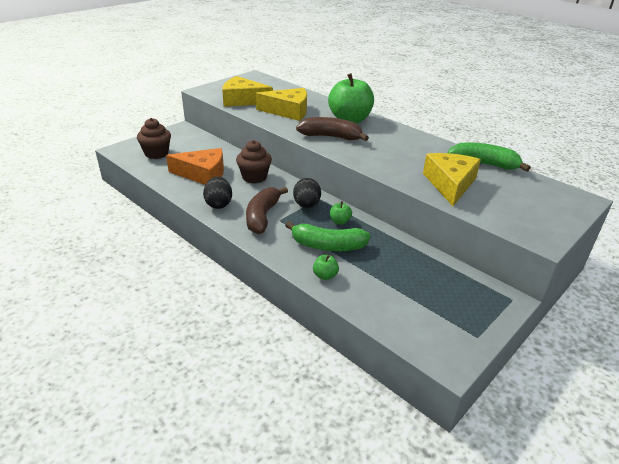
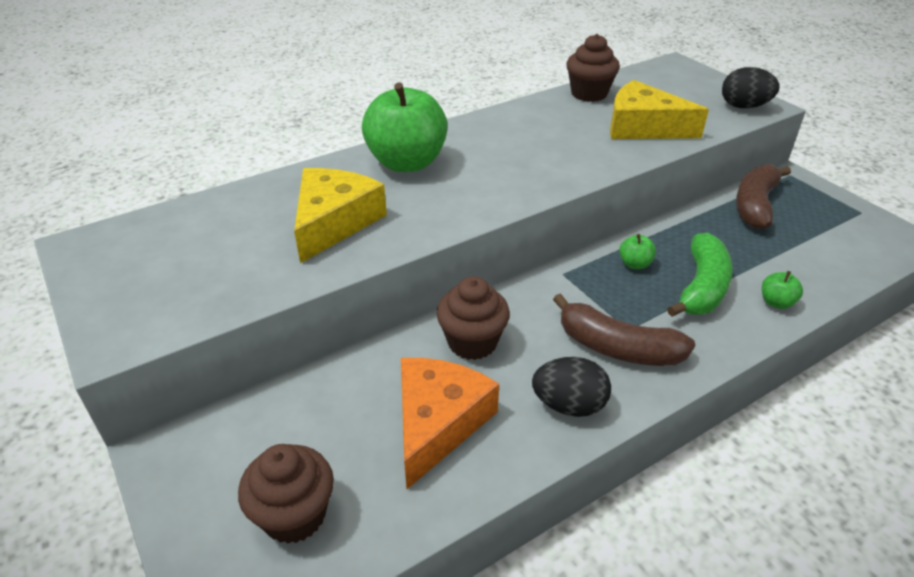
camera: 75 degrees left, 5 degrees up
(243, 100) = (233, 277): yellow cheese -> none
(306, 205) = (584, 290): black egg -> black egg (744, 106)
(331, 137) = (470, 192): brown banana -> brown banana (755, 205)
(483, 164) = (589, 94): green banana -> brown cupcake

